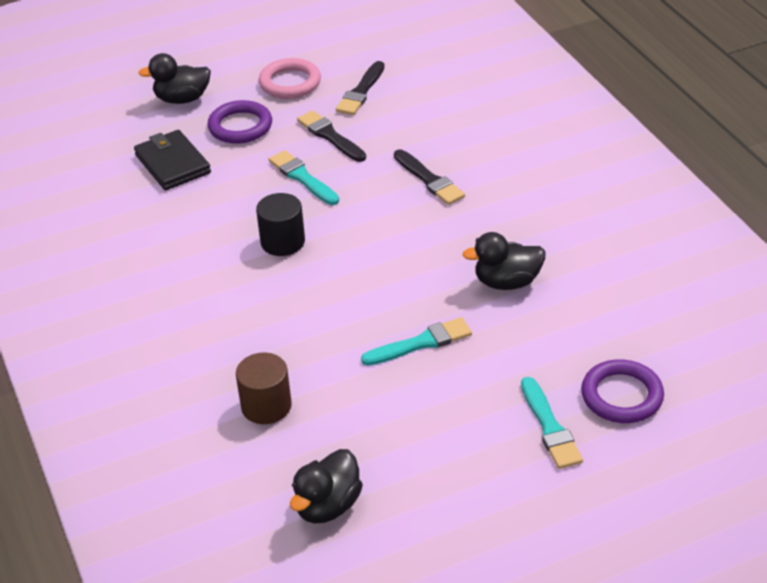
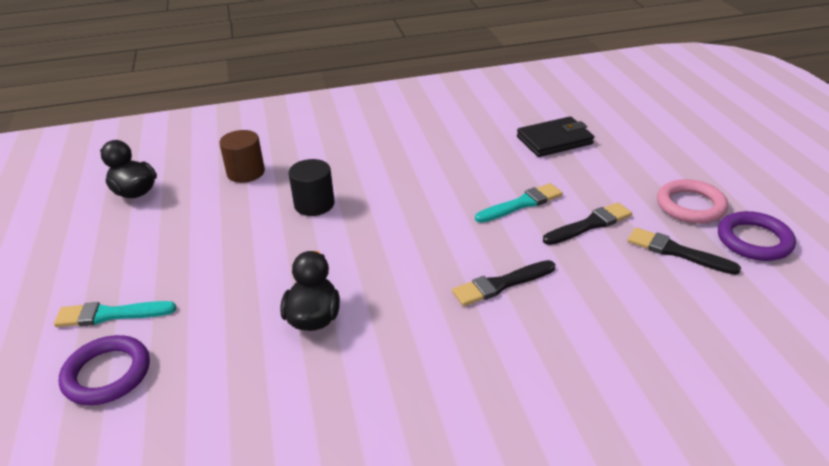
camera: 100 degrees right, 5 degrees down
(182, 99) = (656, 146): black duck -> none
(240, 126) = (610, 174): purple ring -> purple ring (754, 240)
(282, 242) = (430, 188): black cylinder -> black cylinder (314, 204)
(421, 343) = (263, 251): turquoise brush -> none

